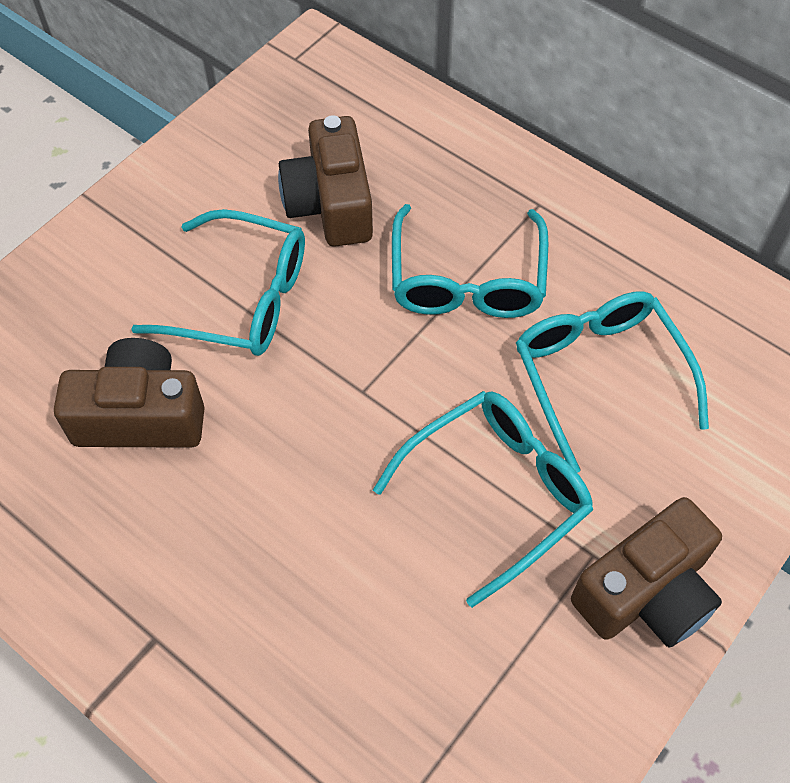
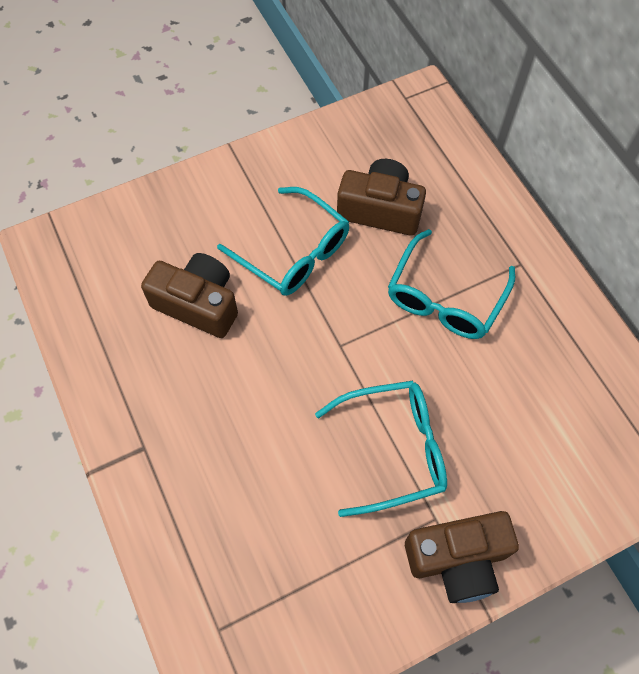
camera: 25 degrees right, 5 degrees up
(330, 204) = (380, 209): brown camera -> brown camera turned 90 degrees clockwise
(599, 375) = (501, 400): turquoise glasses -> none

